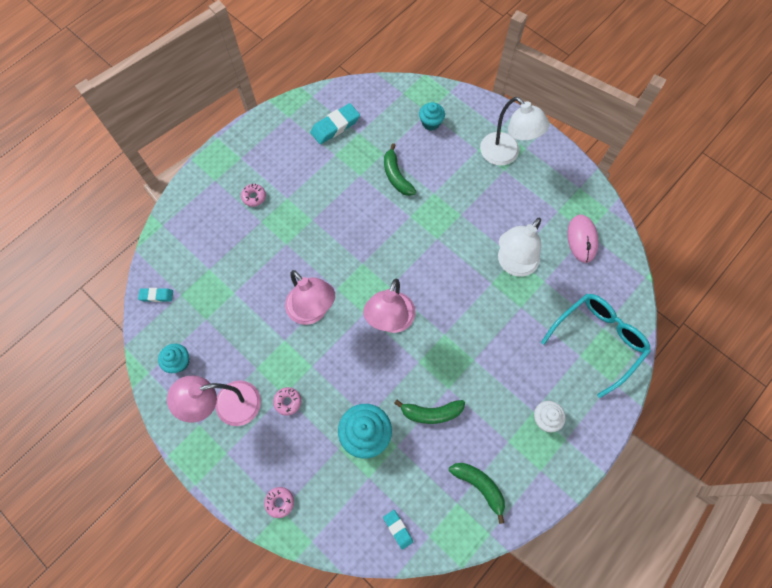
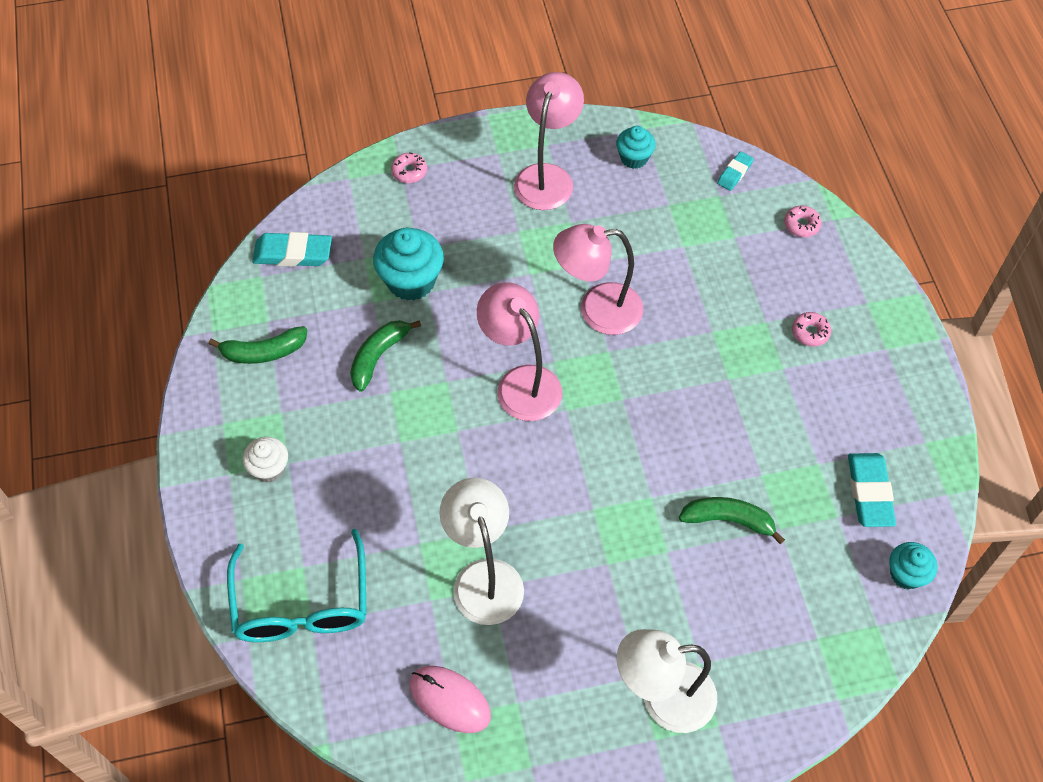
camera: 125 degrees right, 10 degrees down
(288, 402) = (507, 230): pink donut -> pink donut (801, 225)
(398, 529) = (293, 253): turquoise eraser -> turquoise eraser, size x1.72
(431, 123) = (793, 628): turquoise cupcake -> turquoise cupcake (906, 574)

